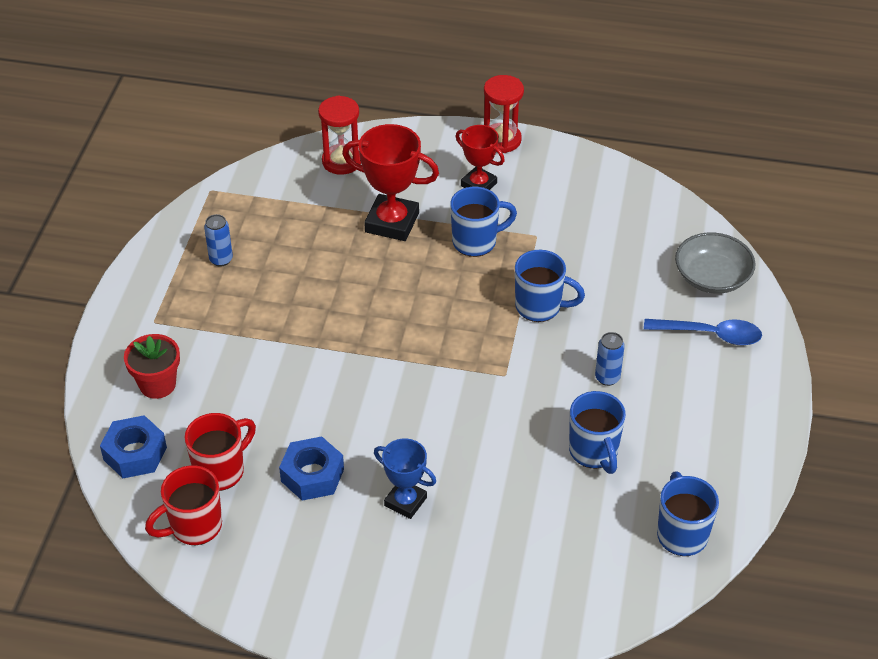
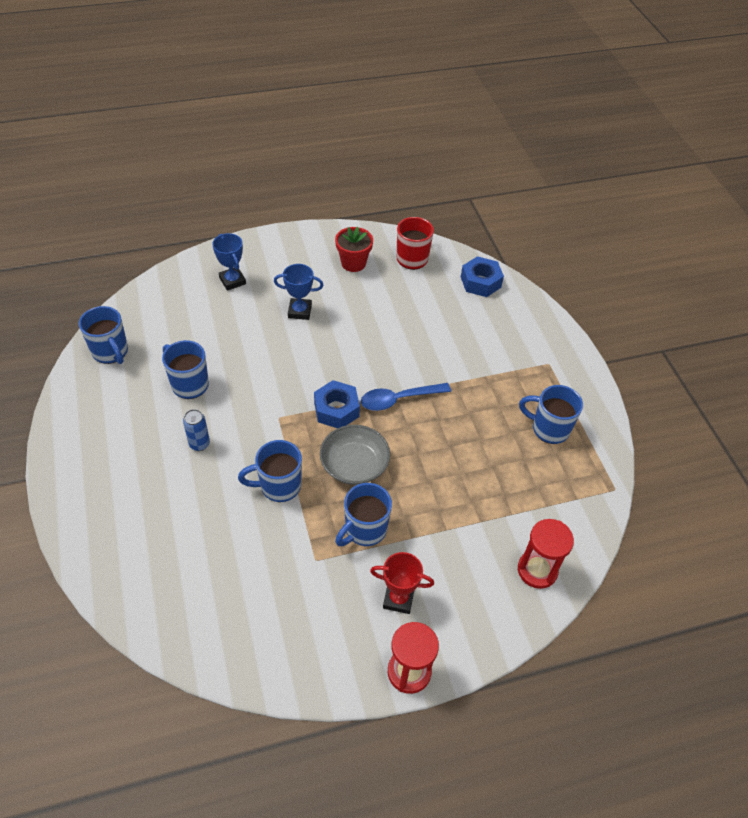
camera: 150 degrees right, 5 degrees up
(157, 384) = (506, 324): red flower pot -> red flower pot (353, 263)
(221, 259) = (549, 429): blue can -> blue mug
(221, 471) = (423, 290): red mug -> none
(312, 475) = (367, 306): blue nut -> blue nut (336, 409)
(392, 222) = (447, 520): red trophy -> none
(473, 588) = (232, 281): none -> blue trophy
(710, 335) = (125, 516): blue spoon -> blue spoon (398, 399)
(712, 277) = (137, 580): grey bowl -> grey bowl (354, 465)

